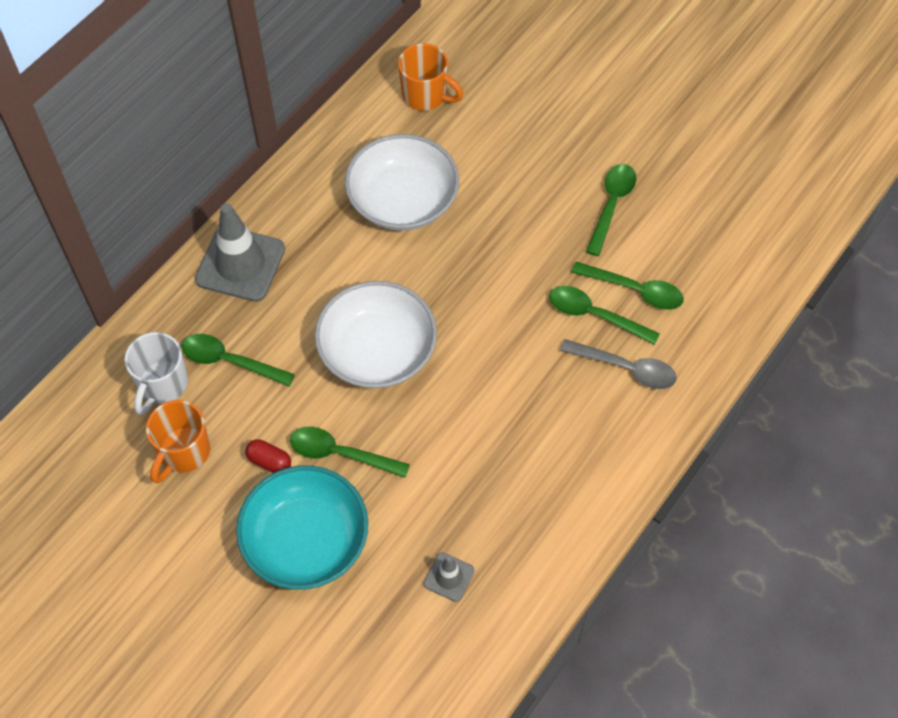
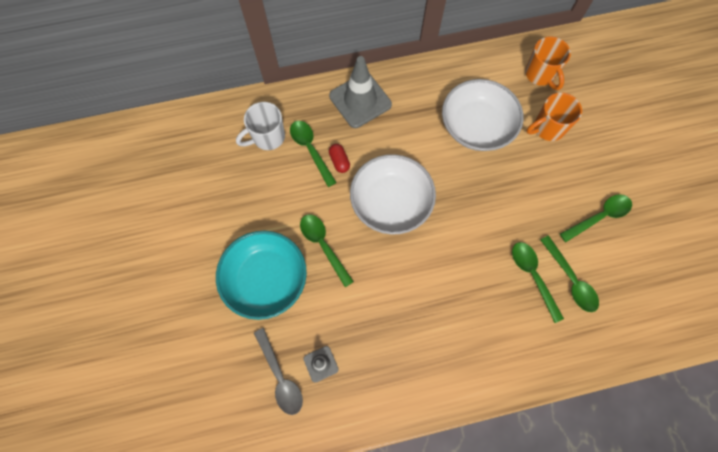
camera: 40 degrees right, 10 degrees up
(184, 452) = (247, 182): orange mug -> orange mug (547, 128)
(269, 461) = (284, 220): red capsule -> red capsule (339, 161)
(626, 368) = (525, 323): grey spoon -> grey spoon (280, 377)

